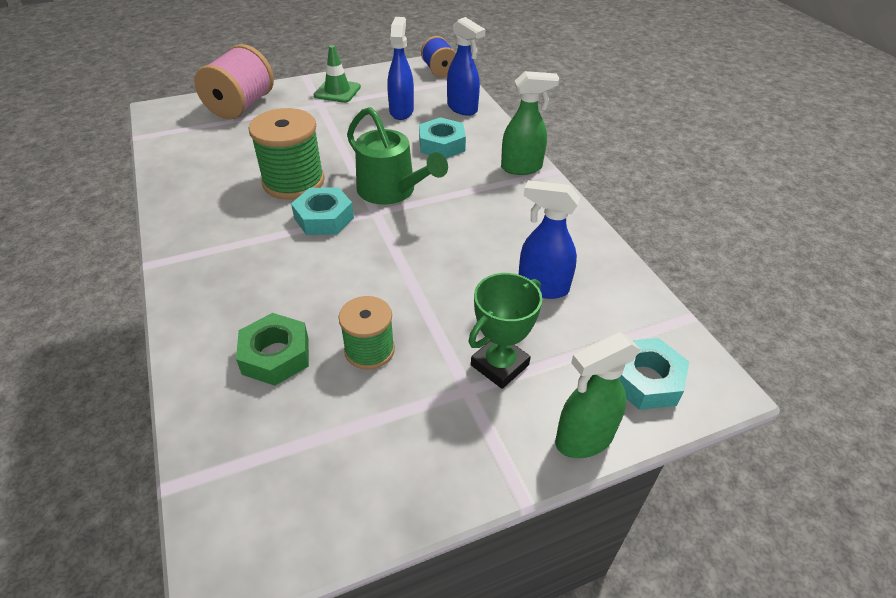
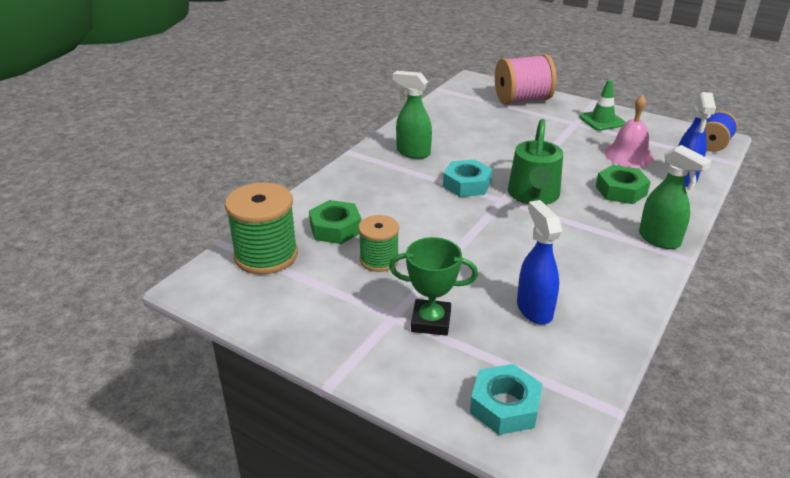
camera: 55 degrees right, 10 degrees down
(293, 182) = (482, 156): green spool -> green spool (266, 255)
(401, 111) = (628, 155): blue spray bottle -> pink bell
(441, 145) = (621, 190): turquoise nut -> green nut
(583, 439) = (409, 391): green spray bottle -> green spray bottle (412, 153)

